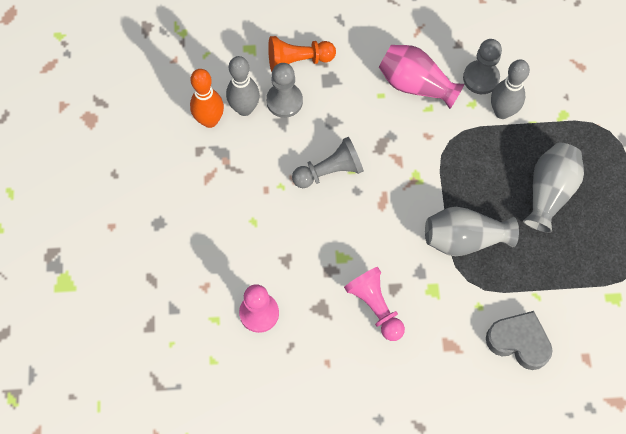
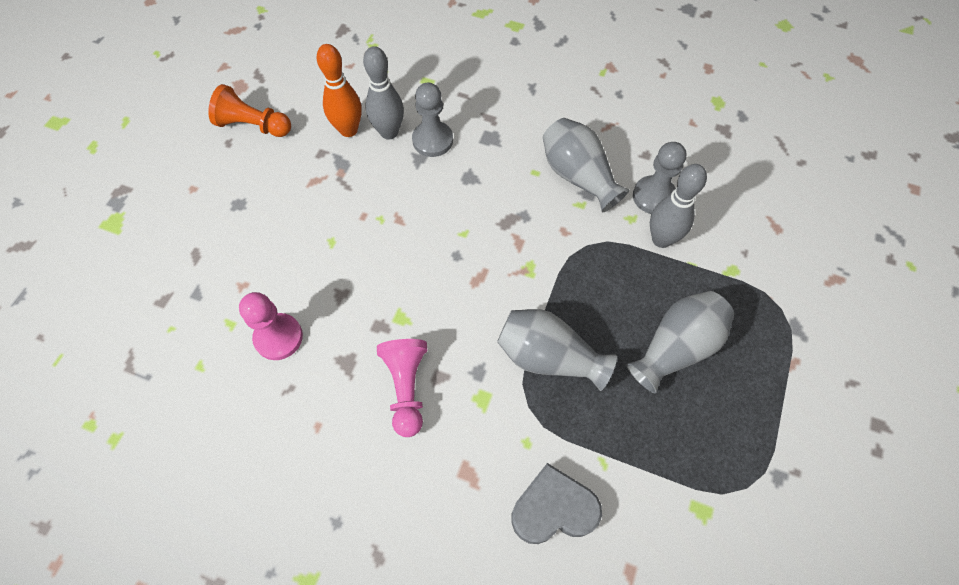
camera: 25 degrees right, 5 degrees down
(298, 60) = (468, 109): orange pawn -> orange pawn (253, 125)
(329, 171) = (439, 224): grey pawn -> none
(415, 84) = (578, 176): pink vase -> grey vase
(518, 342) = (553, 509): grey heart -> grey heart turned 60 degrees counterclockwise

